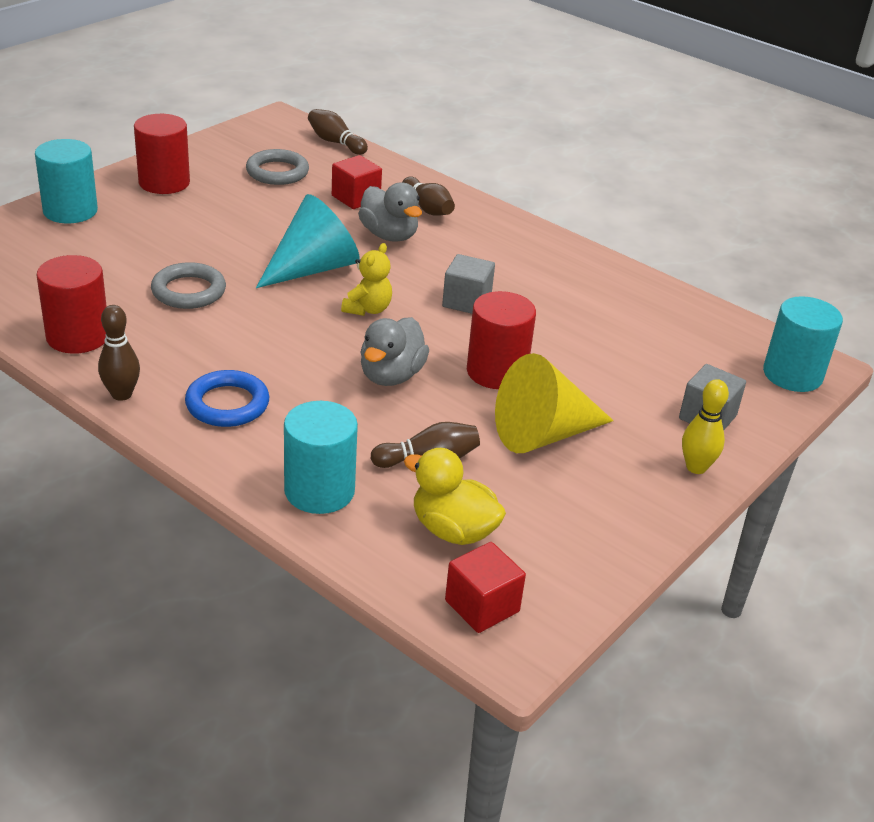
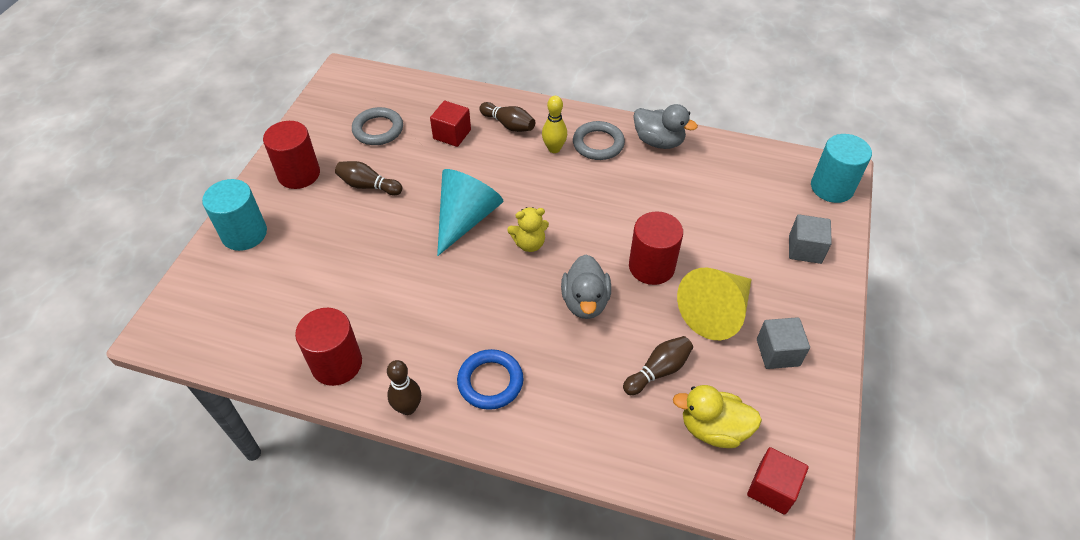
camera: 20 degrees left, 15 degrees up
(189, 291) = (390, 280): grey ring -> grey ring (598, 144)
(319, 491) = (605, 435): turquoise cylinder -> none
(335, 142) = (401, 82): brown bowling pin -> brown bowling pin (368, 186)
(368, 309) = (529, 243): yellow teddy bear -> yellow teddy bear turned 75 degrees clockwise
(389, 235) = (499, 163): grey duck -> grey duck (658, 141)
(466, 301) = (591, 207): grey cube -> grey cube (778, 352)
(696, 467) = (824, 298): yellow bowling pin -> yellow bowling pin (554, 149)

